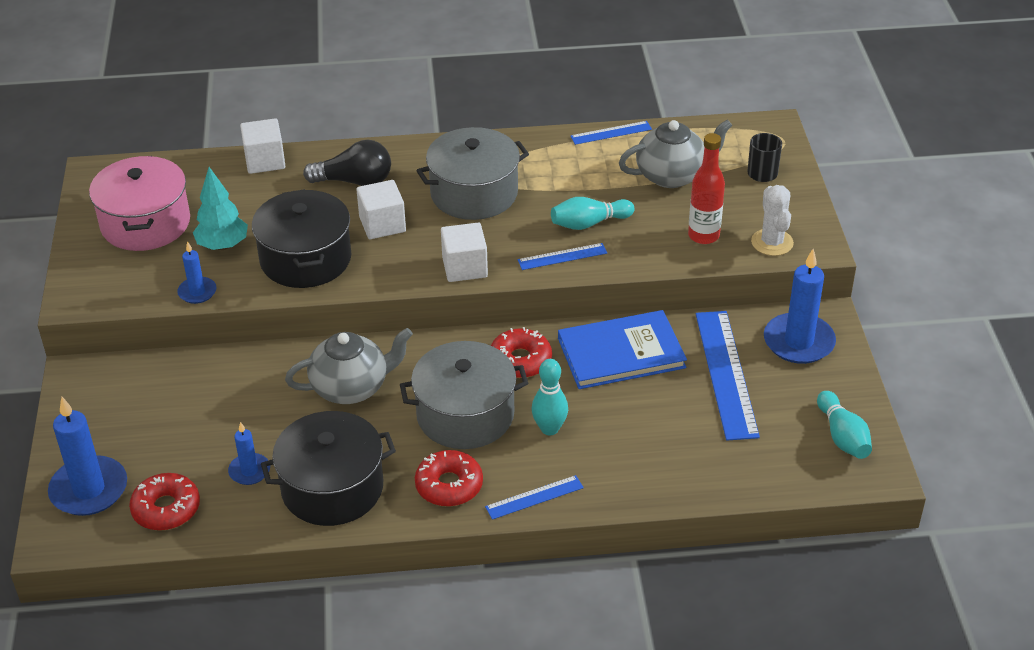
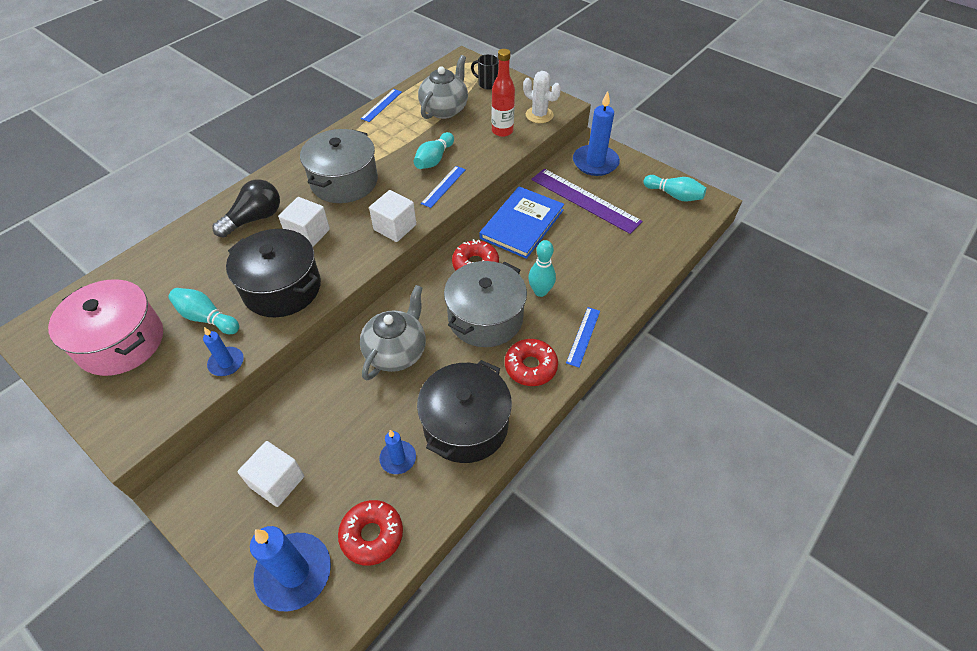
camera: 45 degrees left, 10 degrees up
(223, 245) = (207, 318): turquoise tree -> turquoise bowling pin
(265, 161) = (169, 243): white cube -> white cube (277, 481)
(725, 374) = (585, 200): blue ruler -> purple ruler

